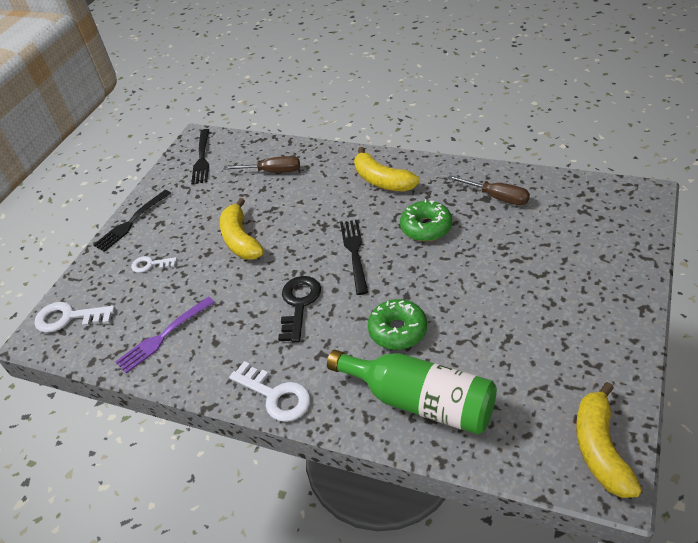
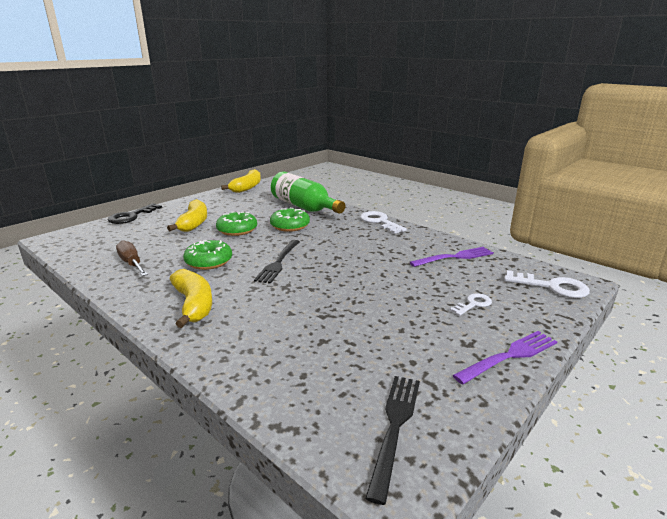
camera: 165 degrees left, 20 degrees down
(131, 222) = (509, 356): black fork -> purple fork
(150, 264) = (473, 304): white key -> white key turned 60 degrees counterclockwise
(241, 240) = (371, 298): yellow banana -> yellow banana (194, 223)
(273, 171) = (296, 358): brown screwdriver -> none
(299, 304) = (342, 249): black key -> black key (131, 216)
(458, 293) = (237, 230): none -> green donut

